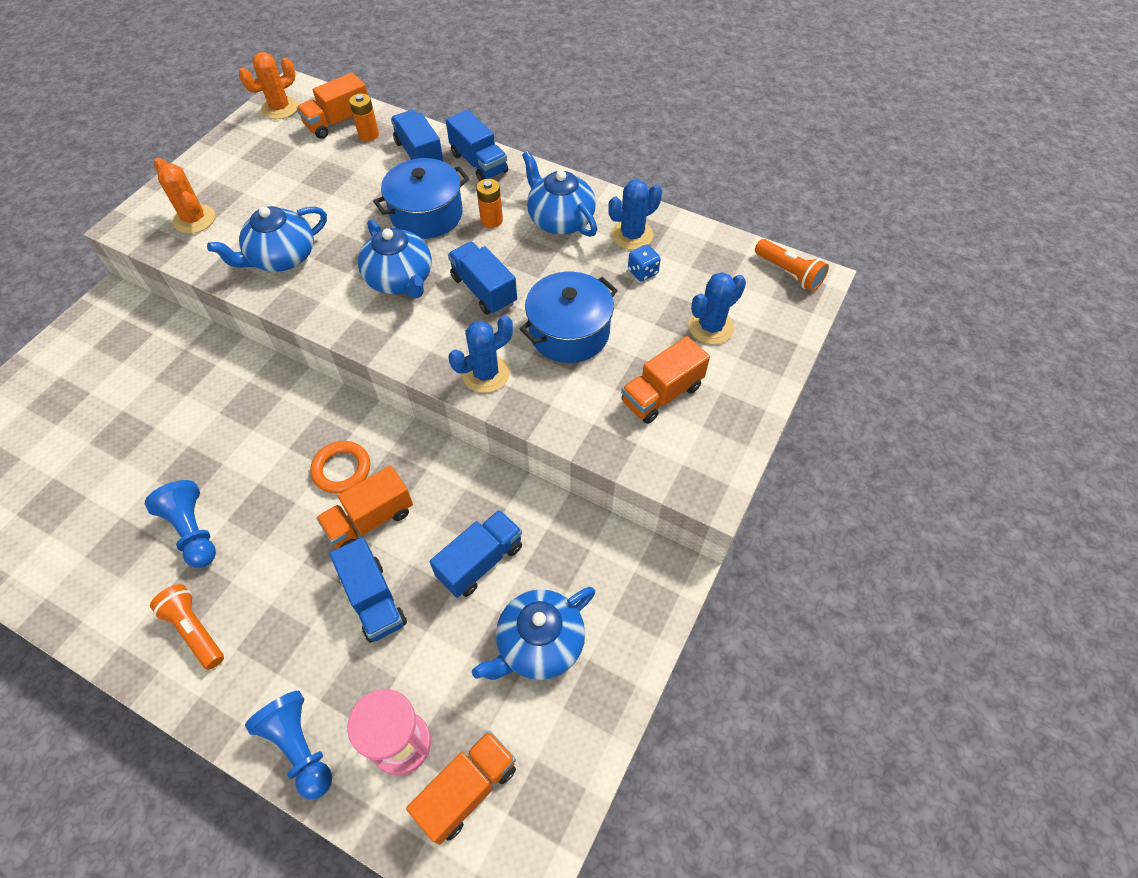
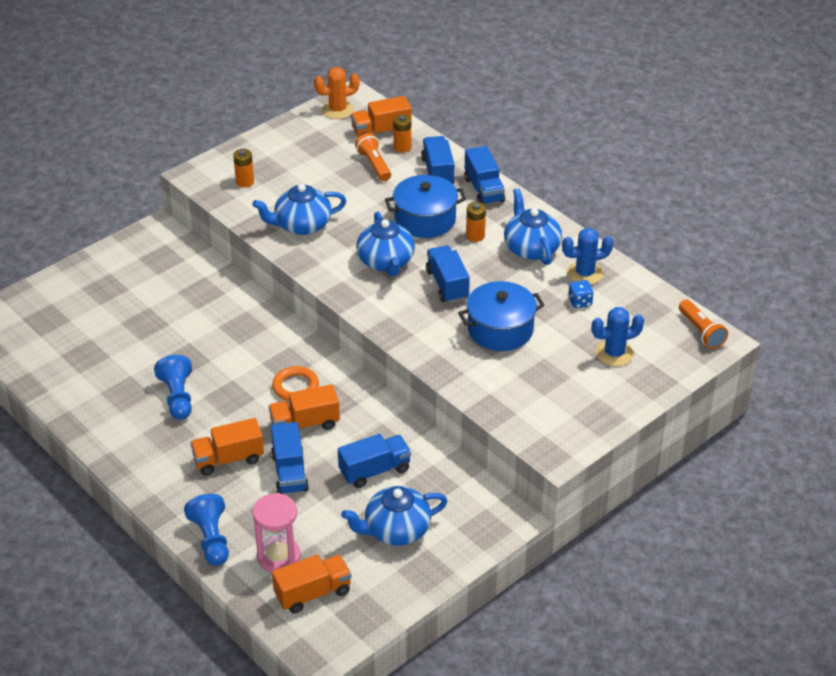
camera: 20 degrees right, 15 degrees down
(194, 219) = (245, 182): orange cactus -> orange battery
(195, 630) = (162, 456): orange flashlight -> orange flashlight (374, 165)
(485, 374) = (424, 341): blue cactus -> none
(661, 394) = (551, 388): orange truck -> orange truck (228, 459)

